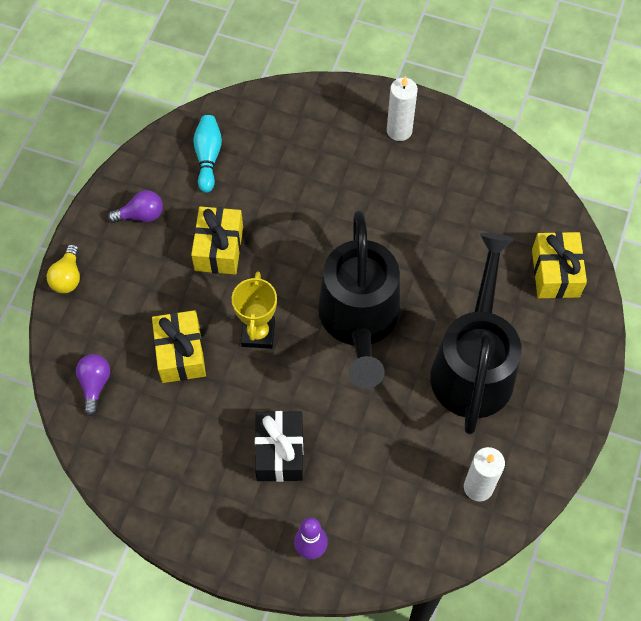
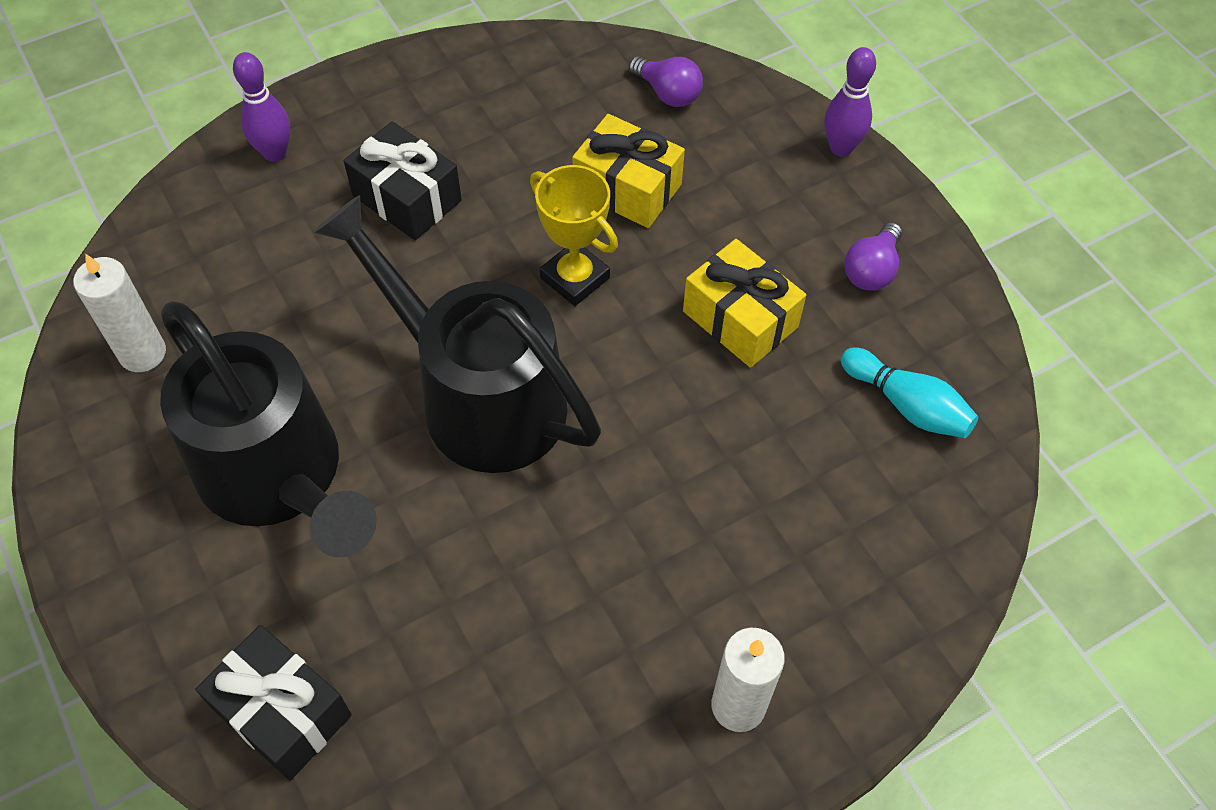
camera: 130 degrees right, 5 degrees down
(68, 277) = (841, 148): yellow light bulb -> purple bowling pin
(555, 273) = (282, 712): yellow gift -> black gift

